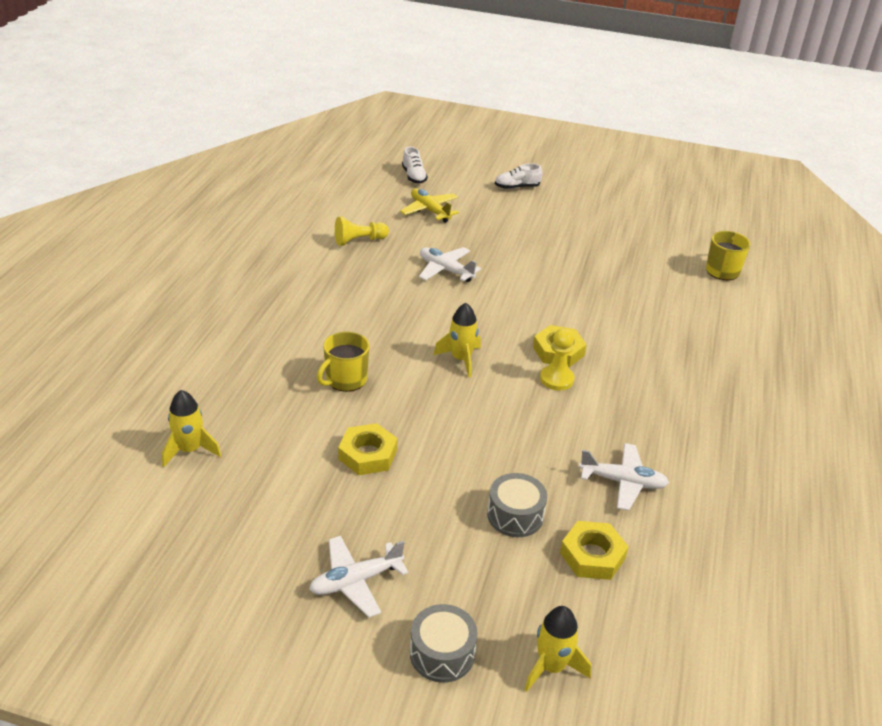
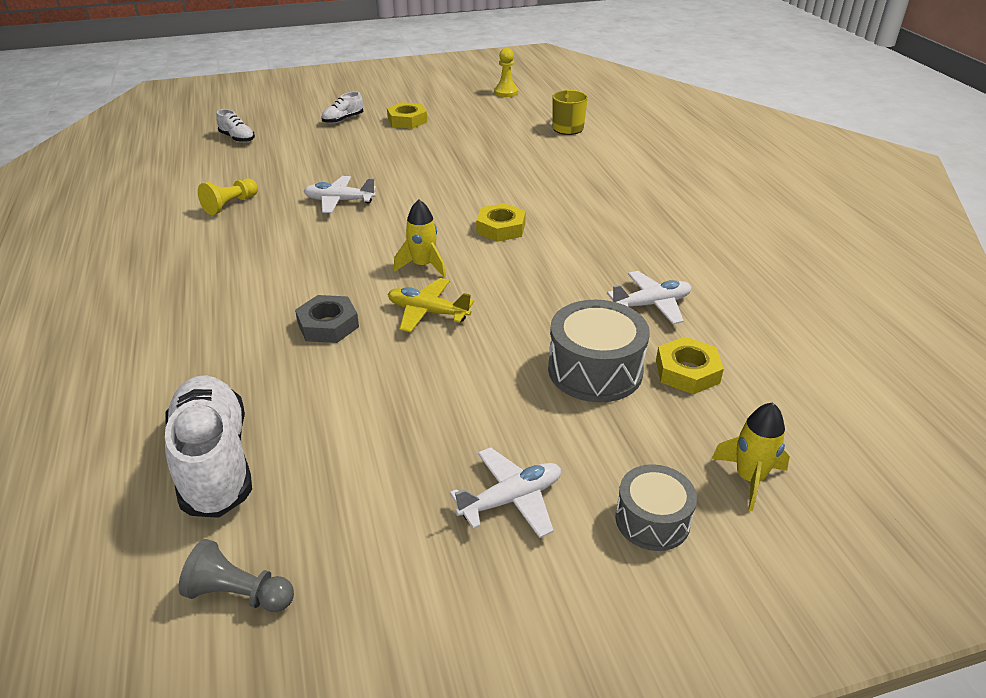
camera: 30 degrees left, 0 degrees up
(137, 547) = (239, 594): none -> grey pawn
(190, 450) = (214, 462): yellow rocket -> white shoe
(345, 379) = (328, 325): yellow mug -> grey nut
(355, 581) = (511, 499): white plane -> white plane turned 150 degrees counterclockwise
(368, 454) = (413, 380): yellow nut -> yellow nut (407, 120)
(429, 210) = (279, 160): yellow plane -> yellow plane (427, 312)
(515, 515) = (595, 370): grey drum -> grey drum, size x1.57
(556, 379) = (521, 249): yellow pawn -> yellow pawn (506, 92)

